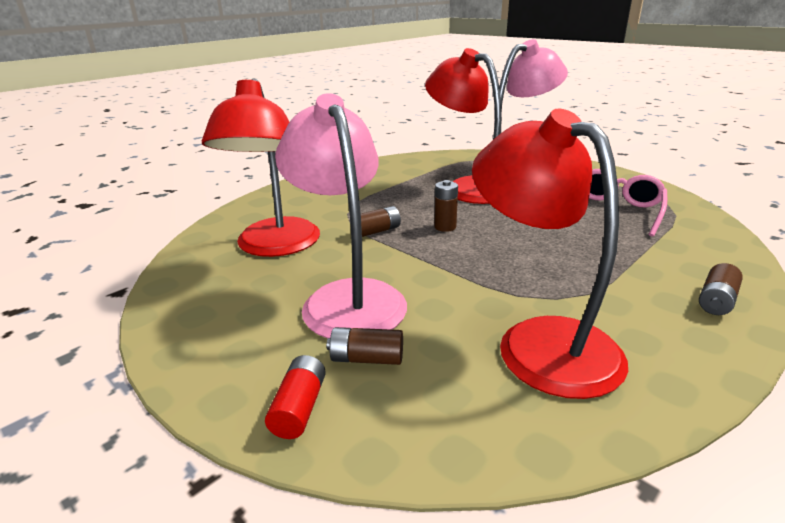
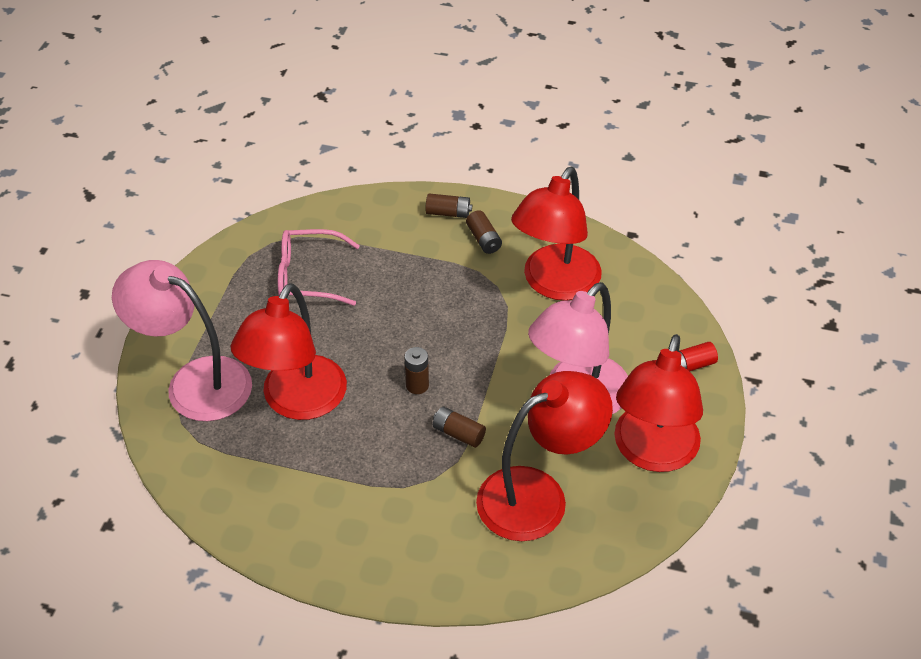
camera: 120 degrees left, 20 degrees up
(228, 319) = (652, 453): none -> red lamp
(366, 358) = (631, 356): brown battery -> brown battery (484, 239)

